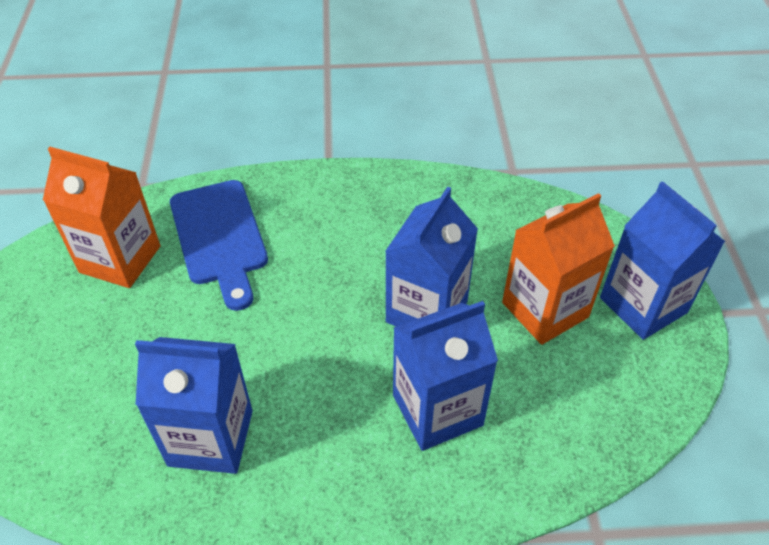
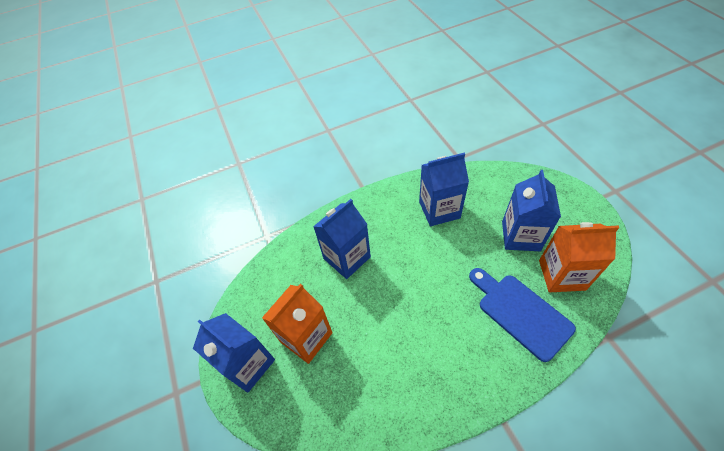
camera: 165 degrees right, 5 degrees up
(427, 311) = (372, 309): blue carton -> blue carton (520, 236)

